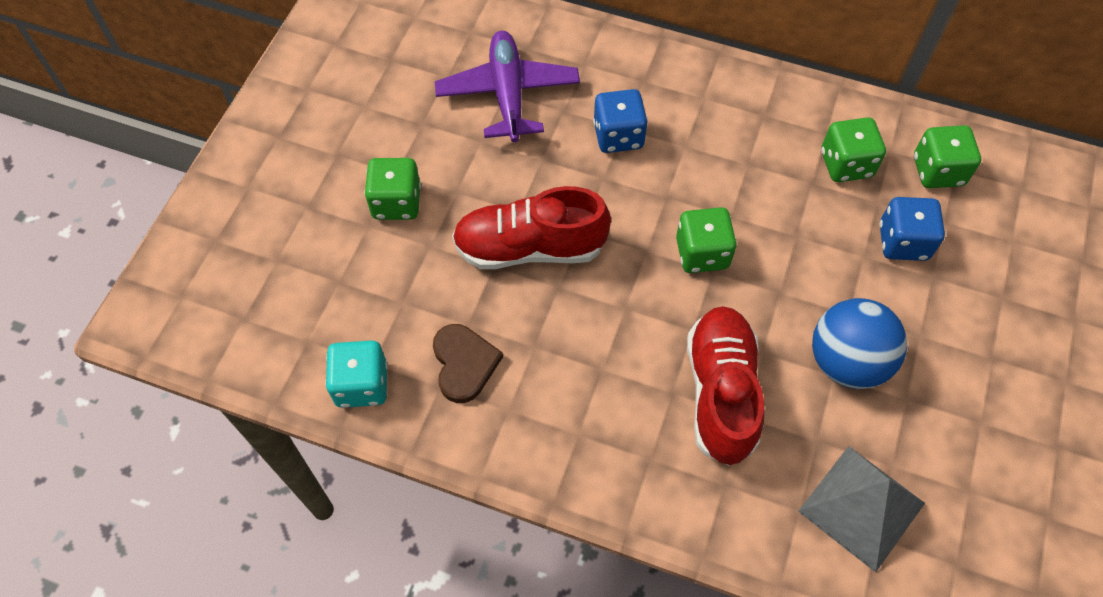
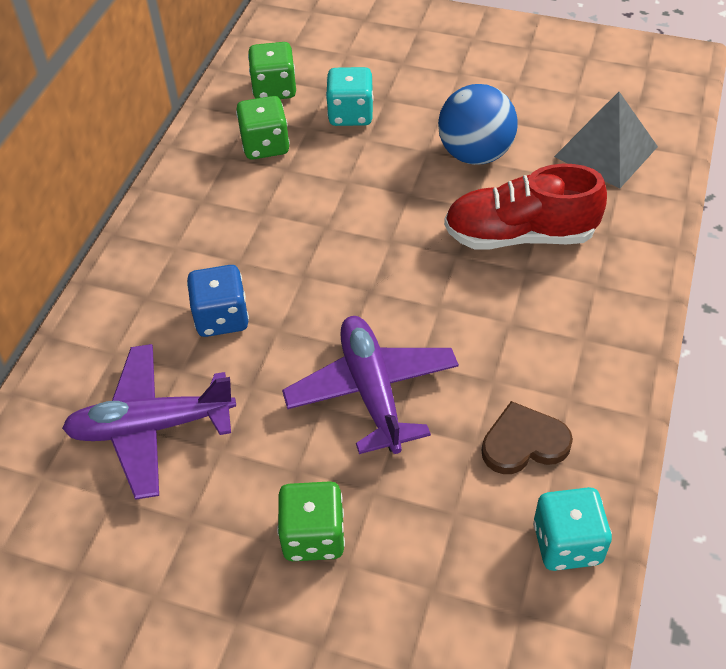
camera: 90 degrees left, 10 degrees down
(530, 248) = (372, 391): red shoe -> purple plane
(702, 253) = (370, 248): green dice -> none
(903, 242) = (350, 114): blue dice -> turquoise dice

